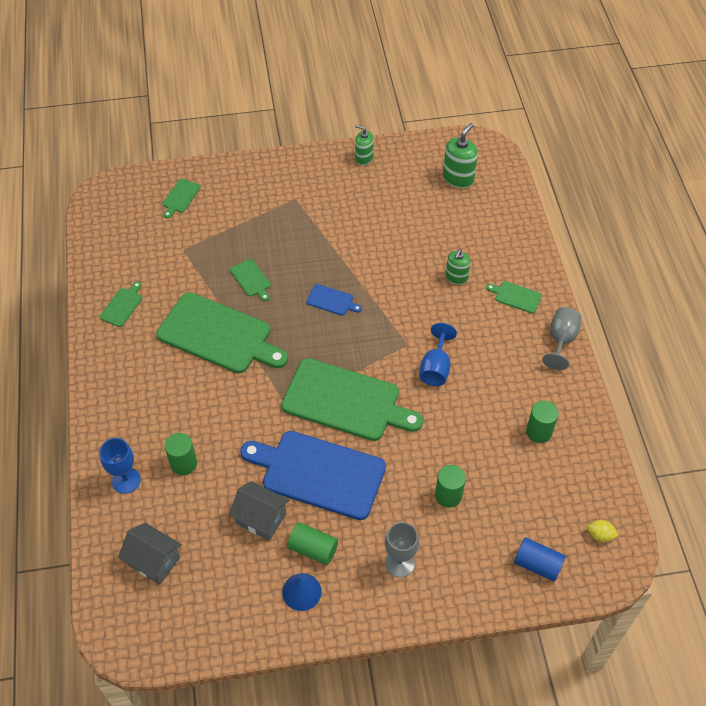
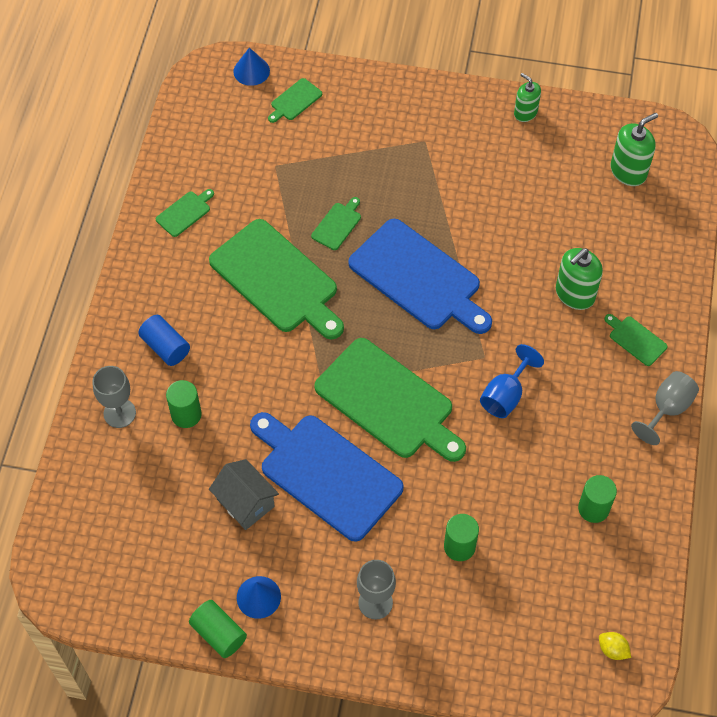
camera: 20 degrees right, 5 degrees up
(126, 480) = (119, 413): blue goblet -> grey goblet
(137, 184) = (251, 71): none -> blue cone
(154, 561) = (118, 510): grey house -> none
(251, 279) = (337, 224): green cutting board -> green cutting board turned 135 degrees counterclockwise
(313, 549) = (288, 555): green cylinder -> green cylinder (219, 633)
(331, 300) = (418, 278): blue cutting board -> blue cutting board, size x2.36
(456, 277) = (574, 294): green soap dispenser -> green soap dispenser, size x1.52
(537, 564) = (527, 657): blue cylinder -> blue cylinder (165, 347)

